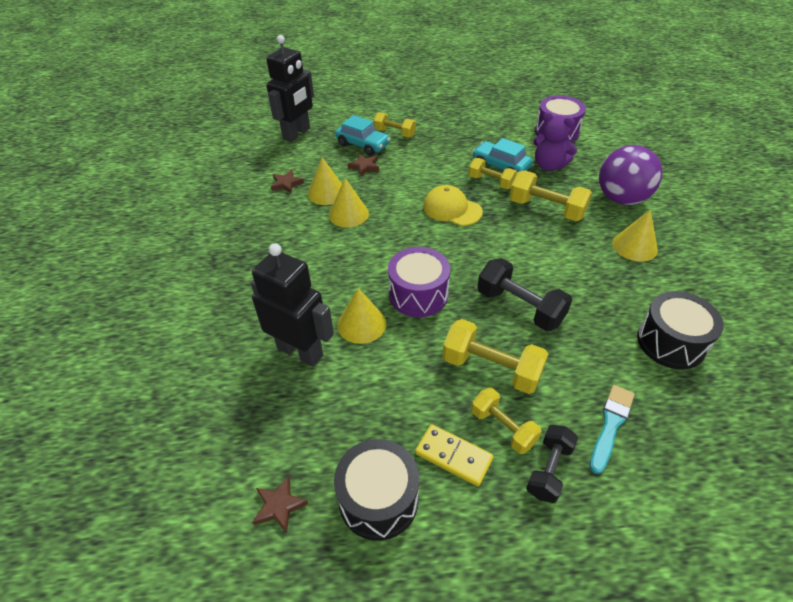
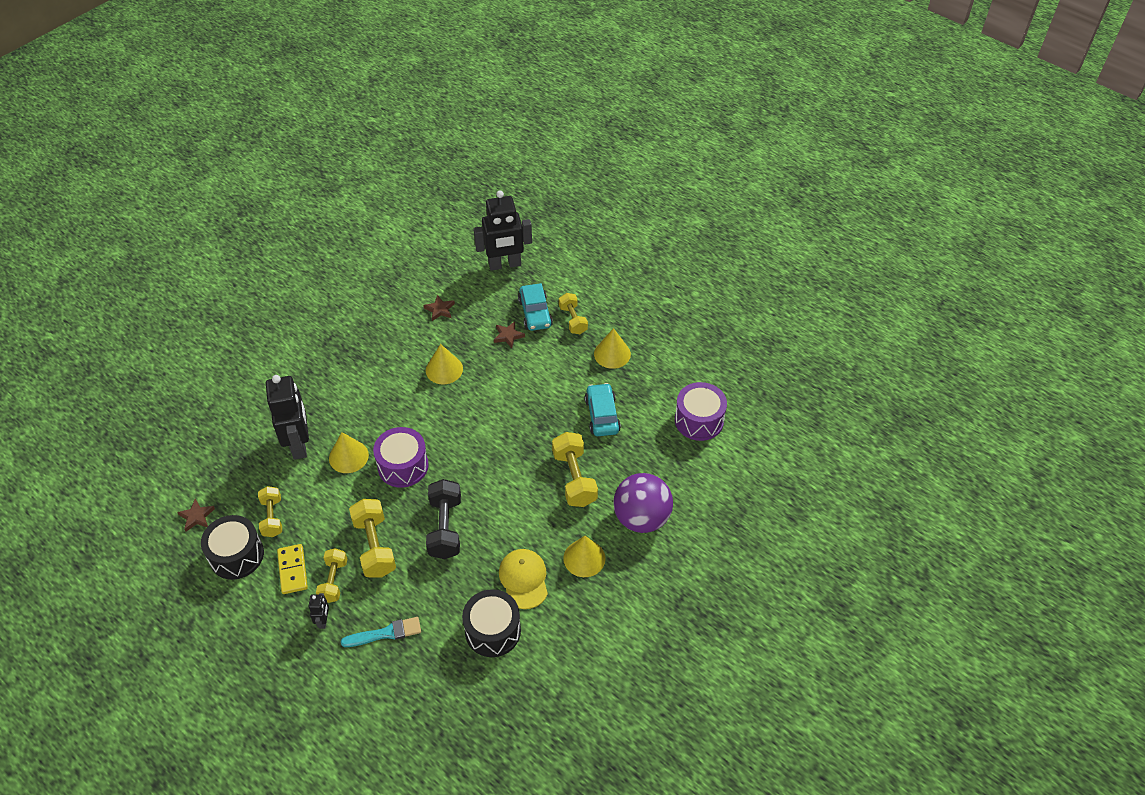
camera: 45 degrees right, 5 degrees up
(327, 193) = (454, 339): yellow cone -> yellow cone (612, 354)
(452, 209) = (512, 422): yellow cap -> yellow cap (524, 579)
(491, 182) = (573, 423): yellow dumbbell -> yellow dumbbell (272, 517)
(549, 166) = (638, 445): purple teddy bear -> none
(549, 470) = (323, 620): black dumbbell -> black robot

